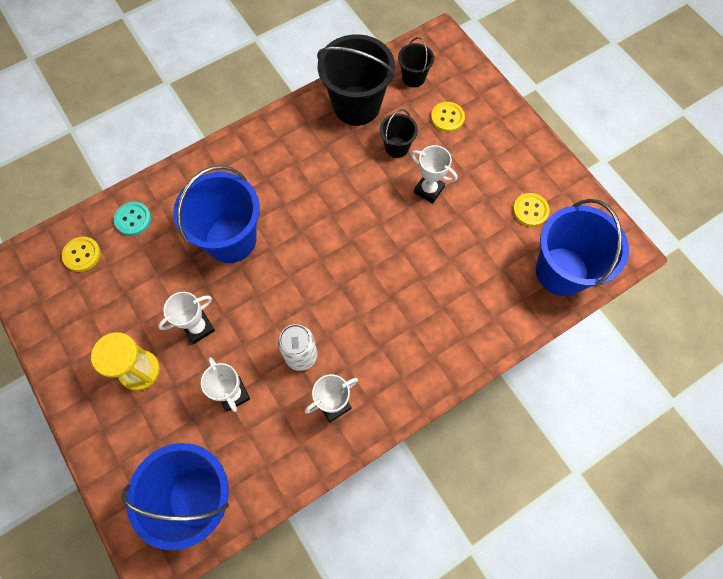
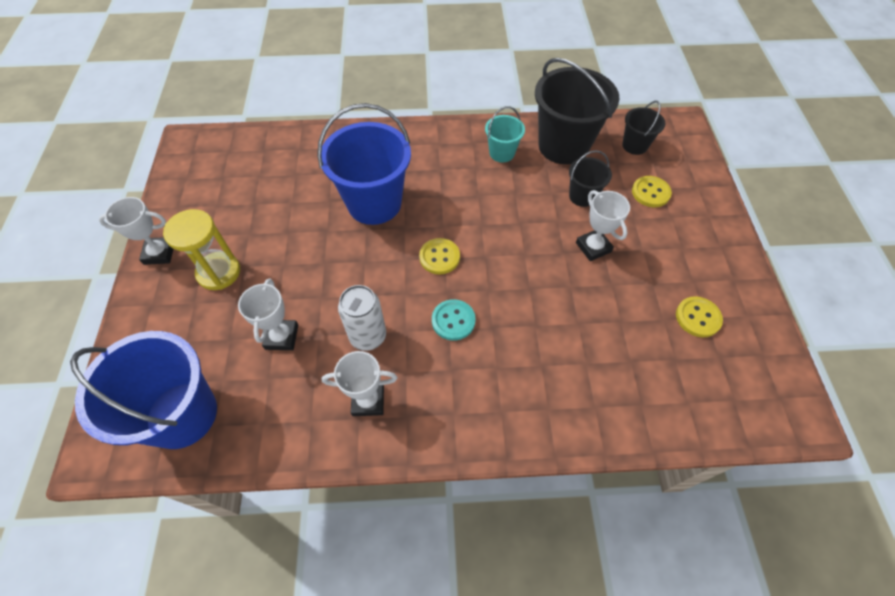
camera: 30 degrees right, 10 degrees down
(82, 255) = (245, 159): yellow button -> yellow button (439, 257)
(133, 219) = (304, 151): turquoise button -> turquoise button (453, 320)
(198, 327) = (294, 262): white trophy -> white trophy (159, 253)
(309, 137) = (502, 153): none -> turquoise bucket
(561, 271) = (704, 398): blue bucket -> none

